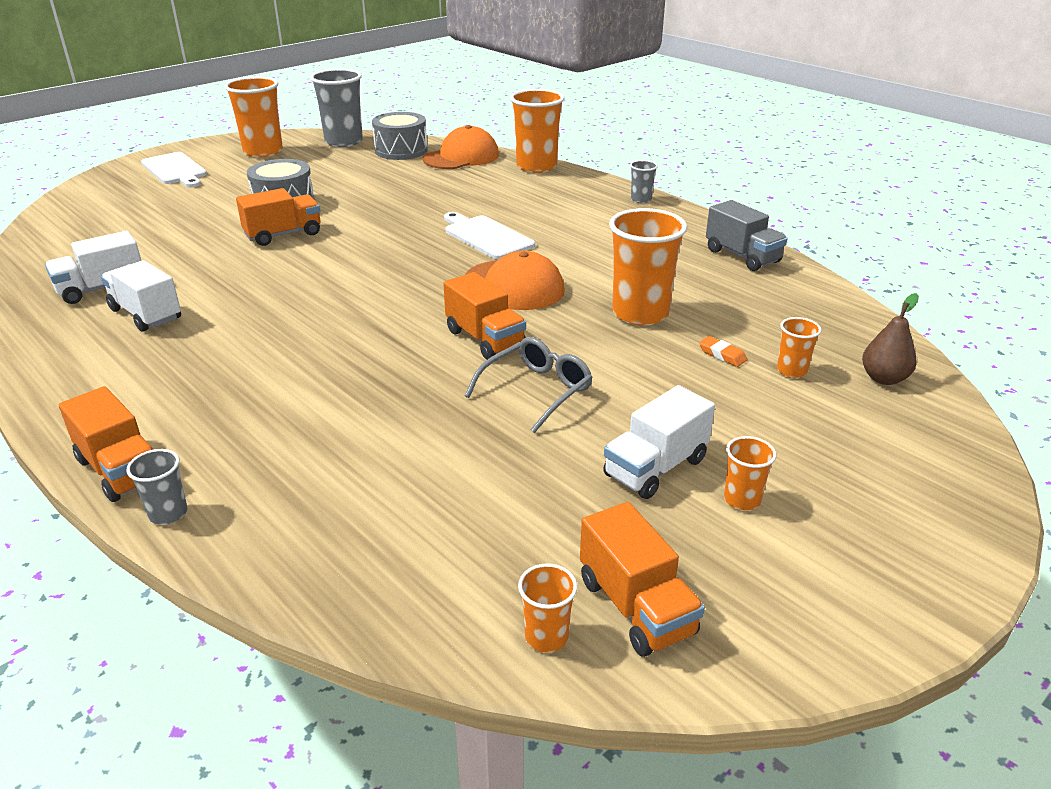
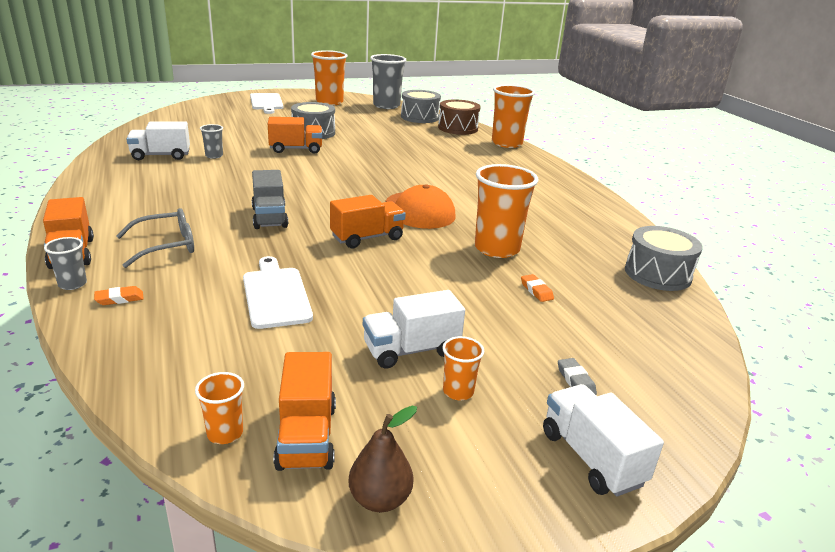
camera: 20 degrees right, 5 degrees down
(146, 314) = (171, 174): white truck -> white truck (591, 458)
(254, 513) = (119, 299): none -> orange eraser
(461, 157) = (458, 128): orange cap -> brown drum
(485, 339) = (367, 238): orange truck -> orange truck turned 105 degrees counterclockwise
(486, 236) = (429, 177): white cutting board -> white cutting board (275, 295)
(537, 390) = (373, 277): grey glasses -> grey glasses (167, 246)
(641, 199) = (567, 178): grey cup -> grey cup (214, 156)
(742, 256) = (616, 230): grey truck -> grey truck (269, 217)
(791, 371) = (584, 316): orange cup -> none
(821, 299) = (657, 274): none -> grey drum
(840, 448) = (575, 380): none -> grey eraser
(884, 378) = (662, 342): brown pear -> brown pear (380, 499)

